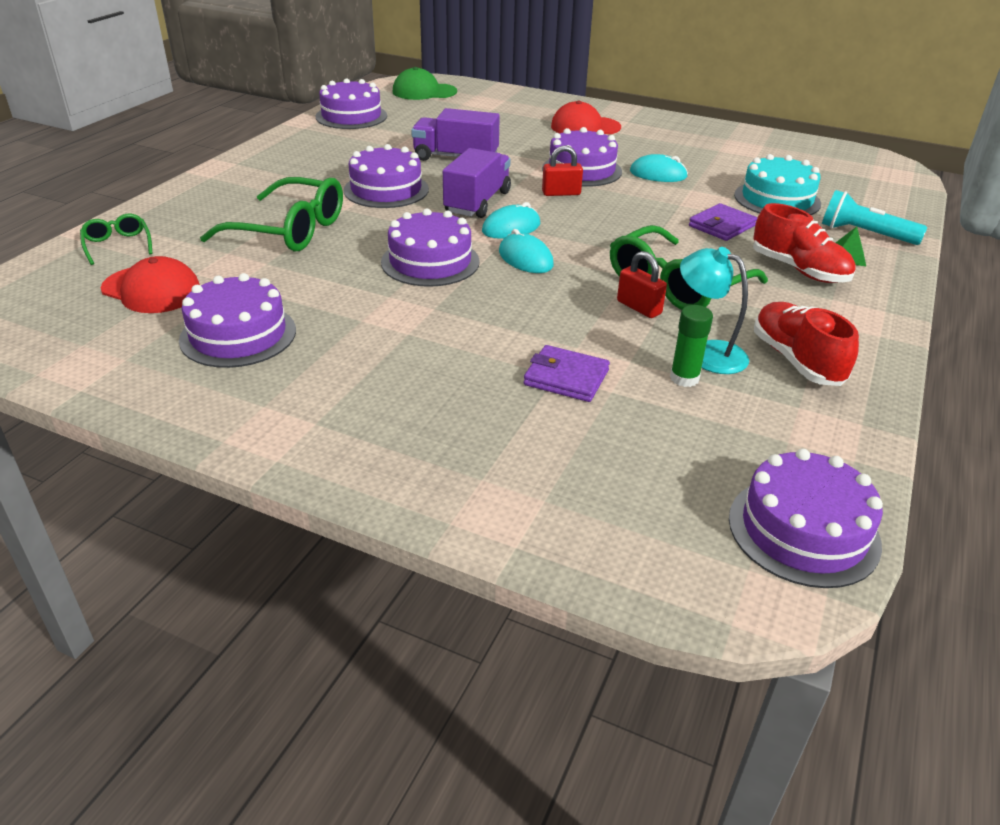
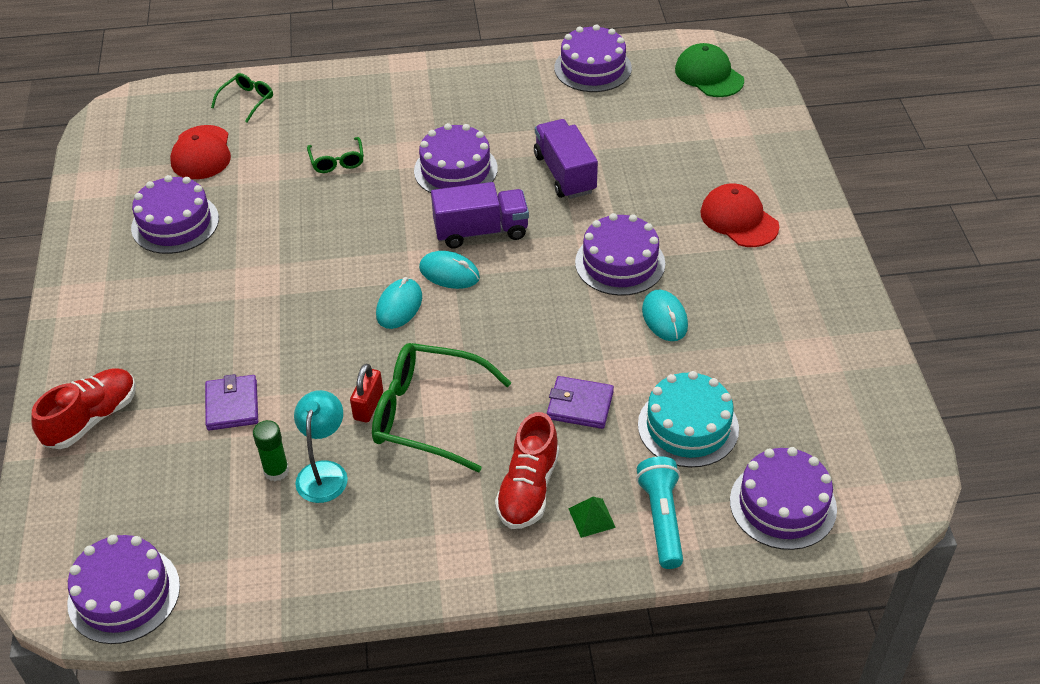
camera: 60 degrees right, 10 degrees up
(289, 230) = (337, 161): green glasses -> green glasses, size x0.50
(430, 262) = (349, 257): purple cake -> purple cake (783, 504)
(561, 193) = (551, 272): red padlock -> none
(796, 360) = (352, 531): red shoe -> red shoe (92, 419)

